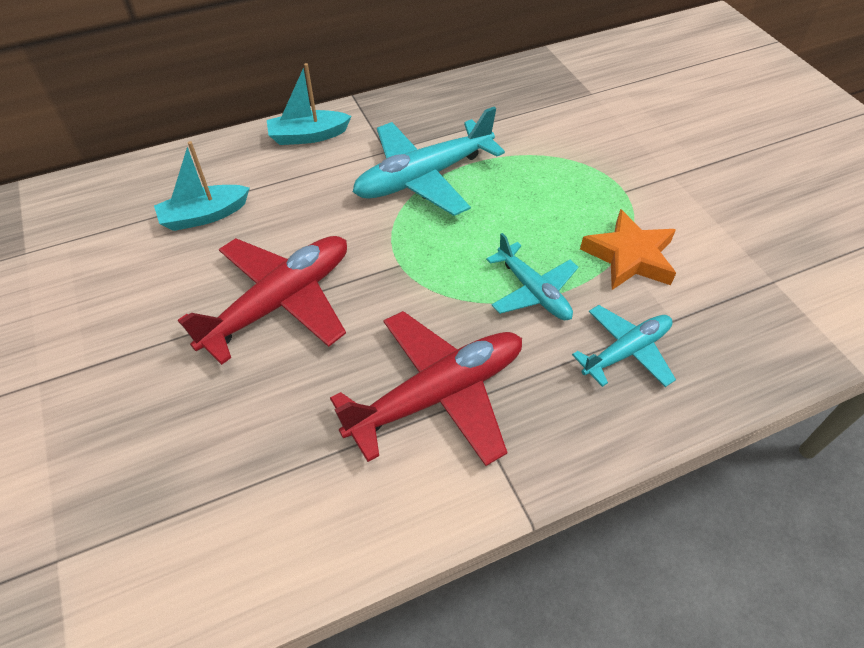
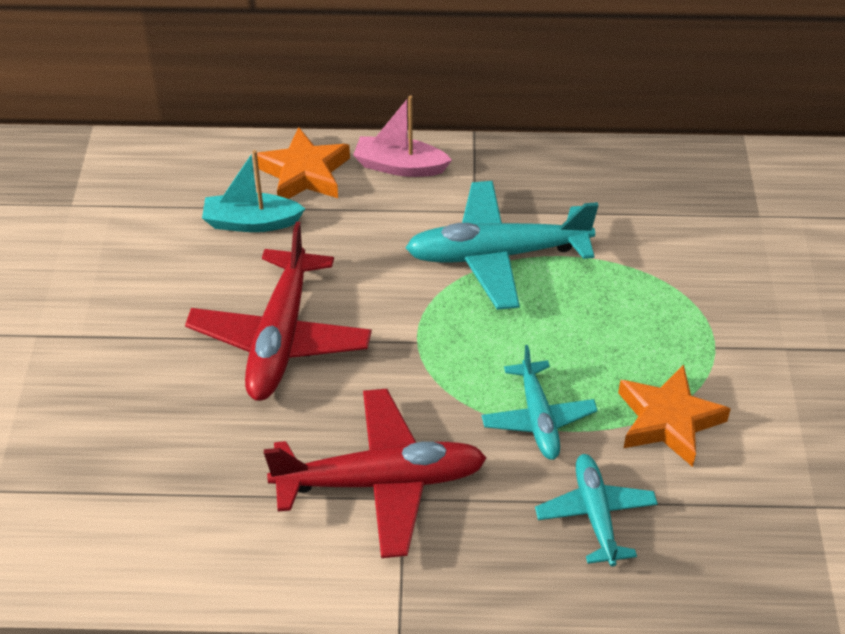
camera: 25 degrees right, 5 degrees down
(231, 164) = (304, 173): none -> orange star
(280, 302) = (280, 338): red plane -> red plane turned 120 degrees clockwise
(308, 136) = (400, 166): turquoise boat -> pink boat
(626, 351) = (595, 514): turquoise plane -> turquoise plane turned 90 degrees counterclockwise

